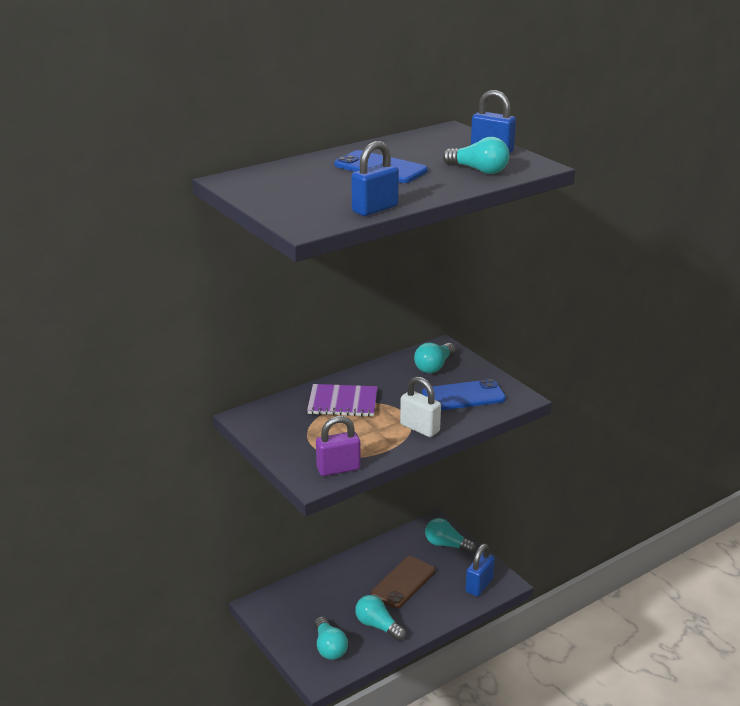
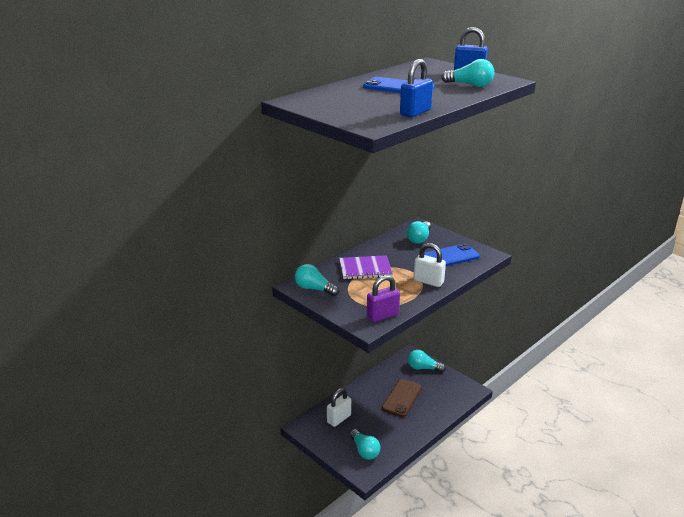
camera: 10 degrees left, 0 degrees up
(309, 600) = (339, 419): none -> white padlock
(378, 626) = (394, 431): turquoise light bulb -> turquoise light bulb (314, 289)
(479, 585) = (455, 393): blue padlock -> none

